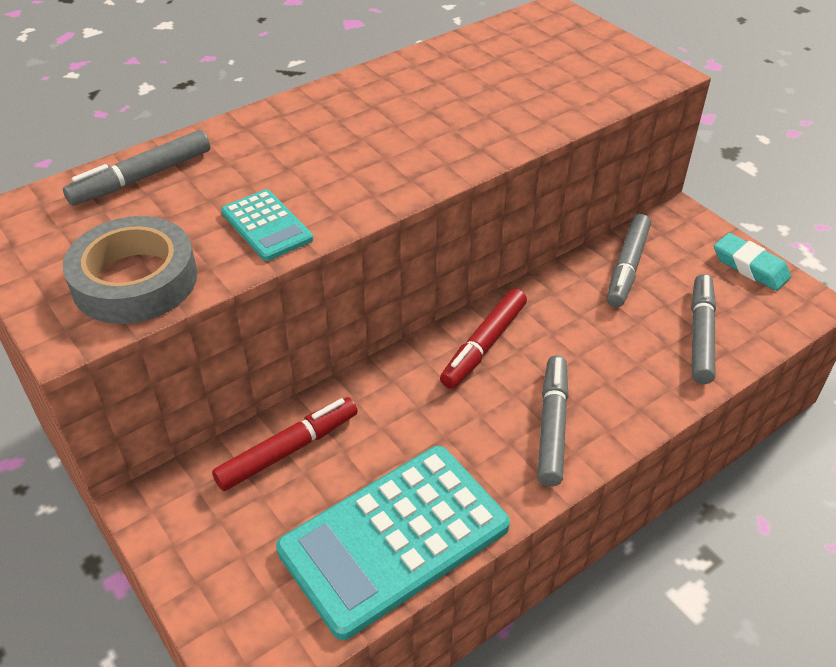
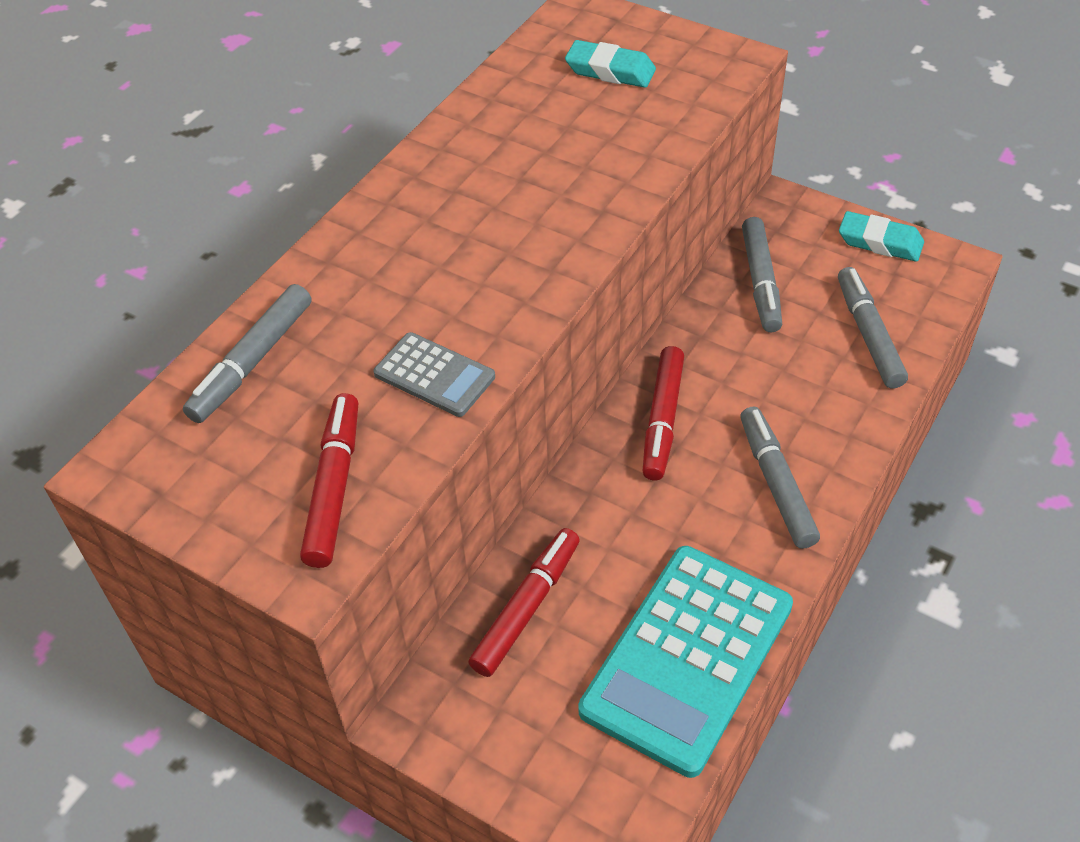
camera: 20 degrees left, 5 degrees up
(135, 280) = (334, 487): grey tape -> red marker
(267, 226) = (434, 375): turquoise calculator -> grey calculator
(551, 57) = (610, 71): none -> turquoise eraser

